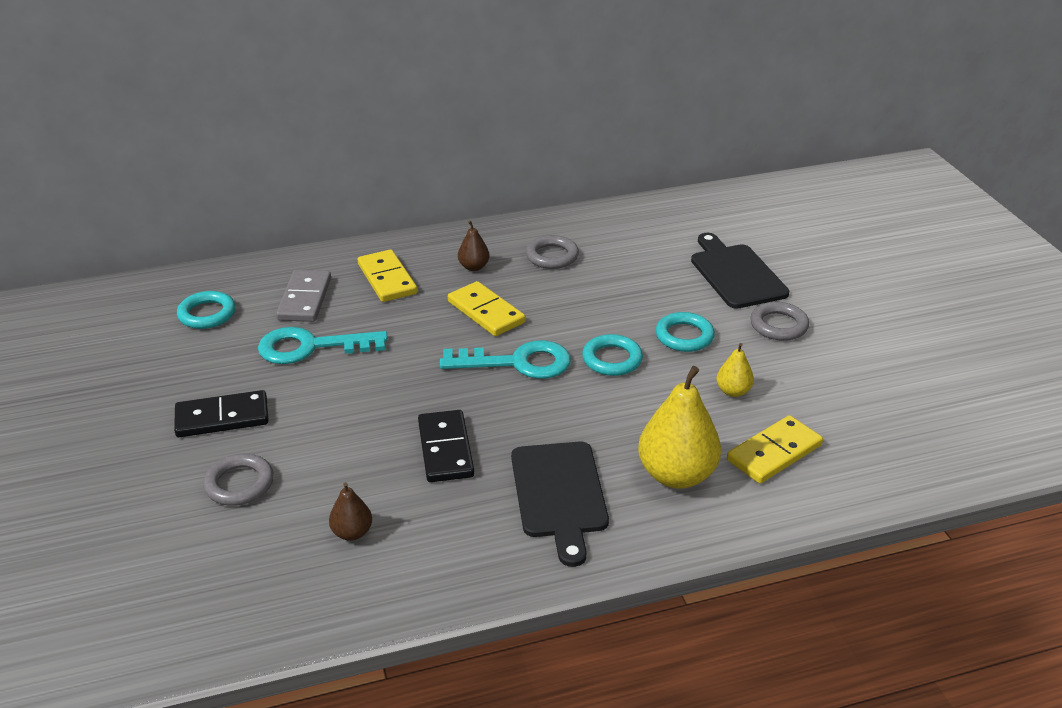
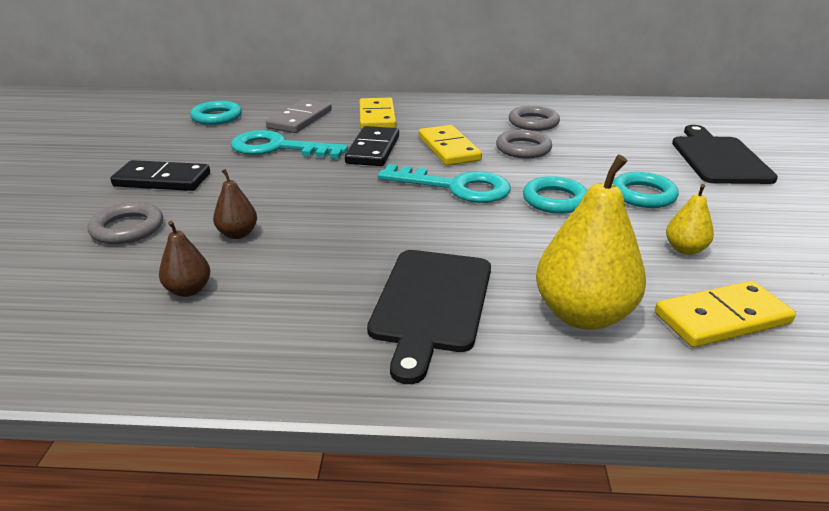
camera: 20 degrees right, 5 degrees down
(446, 449) = (338, 239): black domino -> black domino (373, 150)
(474, 267) = (457, 120): brown pear -> brown pear (238, 234)
(778, 325) = (758, 203): grey ring -> grey ring (523, 149)

